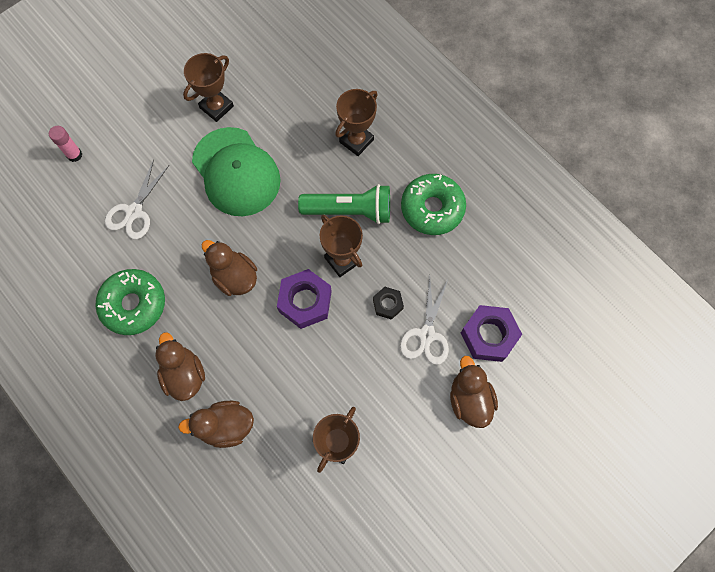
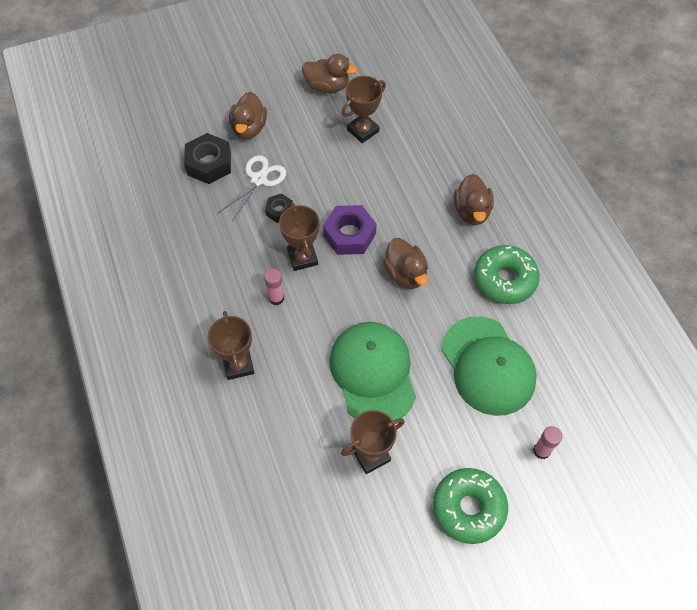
camera: 160 degrees left, 10 degrees down
(134, 212) = (488, 366): white scissors -> green cap
(225, 426) = (447, 166): brown duck -> brown duck (327, 86)
(350, 211) = (276, 298): green flashlight -> pink glue stick
(356, 141) = (238, 365): brown trophy -> brown trophy turned 75 degrees counterclockwise
(432, 208) = (199, 275): green donut -> green donut (468, 508)
(489, 336) = (209, 164): purple nut -> black nut

